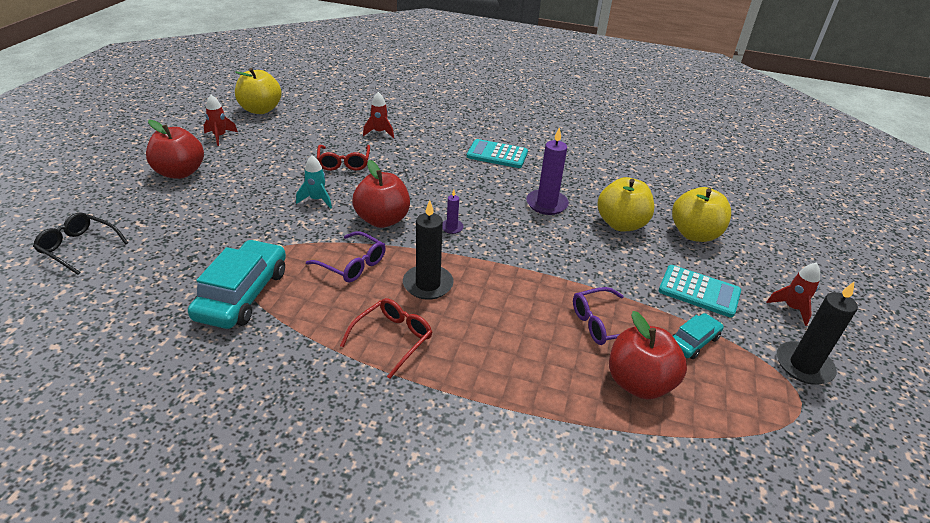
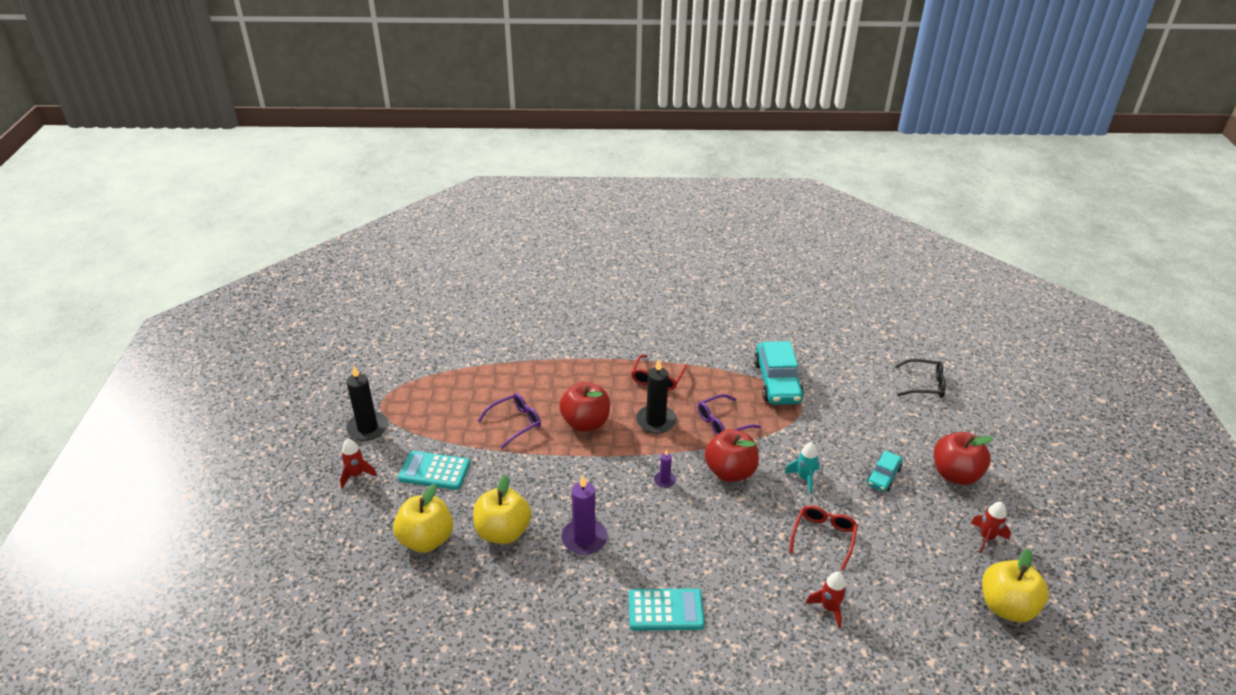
camera: 165 degrees right, 0 degrees up
(344, 163) = (823, 537): red glasses -> red glasses turned 45 degrees clockwise
(352, 264) = (722, 423): purple glasses -> purple glasses turned 45 degrees counterclockwise
(639, 383) = (489, 389): red apple -> red apple (585, 423)
(693, 341) = (447, 426): turquoise car -> turquoise car (883, 476)

